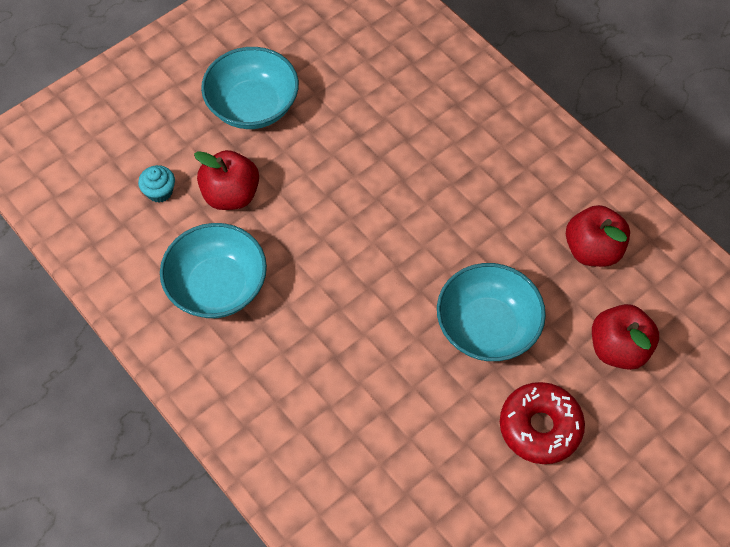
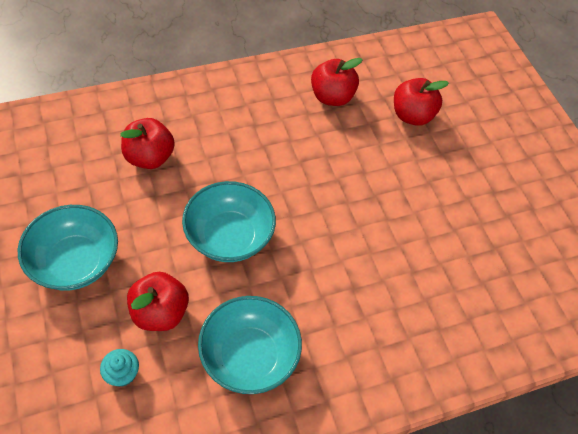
camera: 75 degrees left, 5 degrees down
(402, 111) = (149, 157): none -> red apple
(487, 327) = (367, 180): turquoise bowl -> turquoise bowl (229, 236)
(540, 427) = (455, 182): red donut -> none

